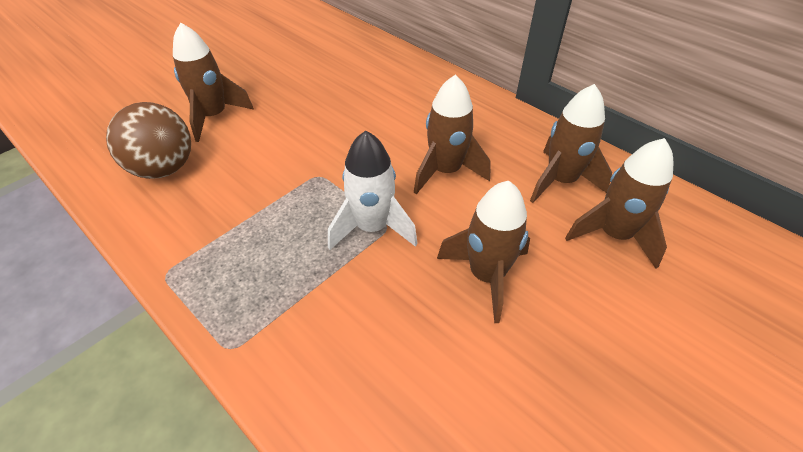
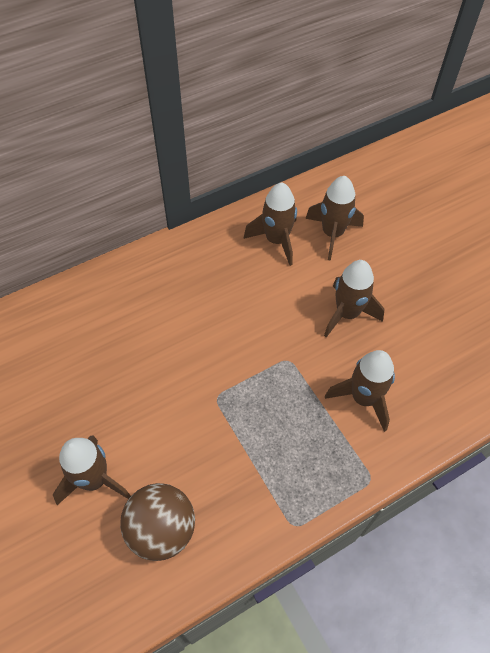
camera: 75 degrees left, 10 degrees up
(372, 227) = (287, 370): white rocket -> none
(446, 171) = (243, 306): brown rocket -> brown rocket (363, 398)

